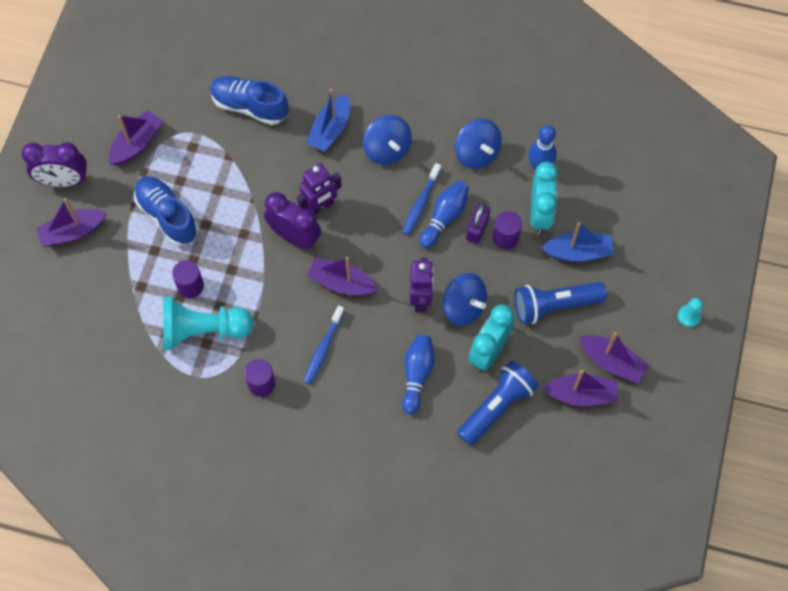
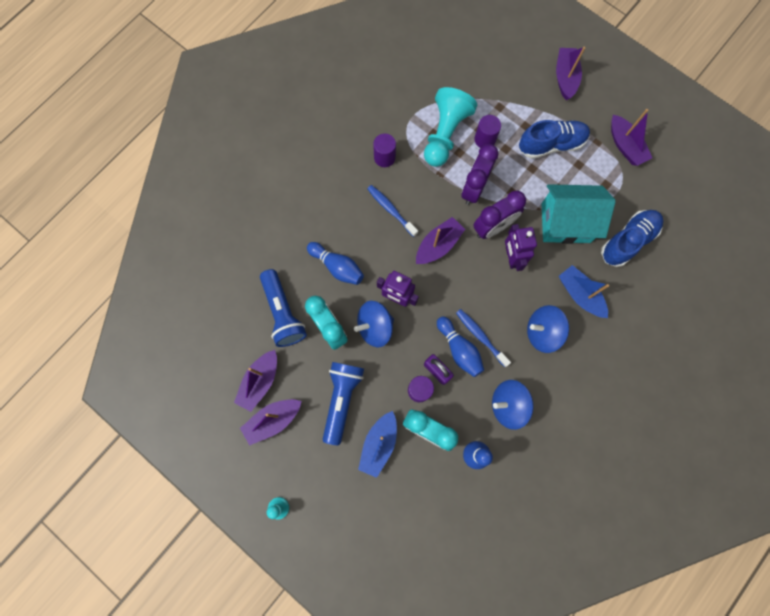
camera: 115 degrees right, 10 degrees up
(64, 181) = (612, 85): purple clock -> purple clock (474, 188)
(256, 170) = (565, 223): none -> turquoise house

